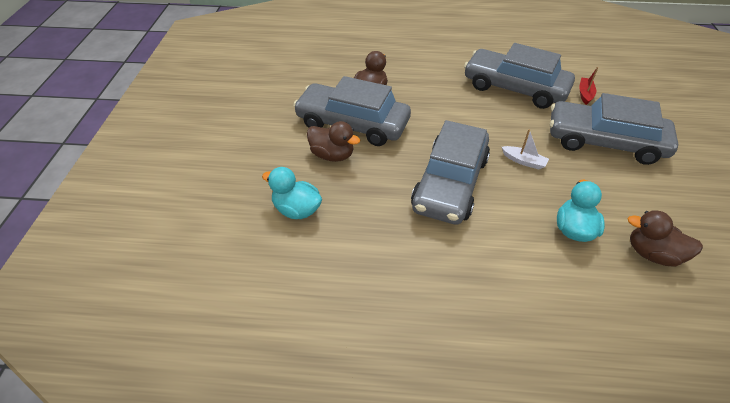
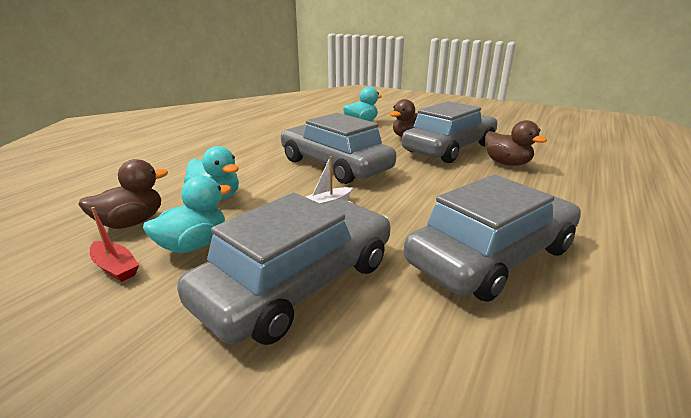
camera: 115 degrees right, 20 degrees down
(585, 94) = (444, 336): red boat -> red boat (115, 267)
(629, 200) = (194, 245): none -> turquoise duck

